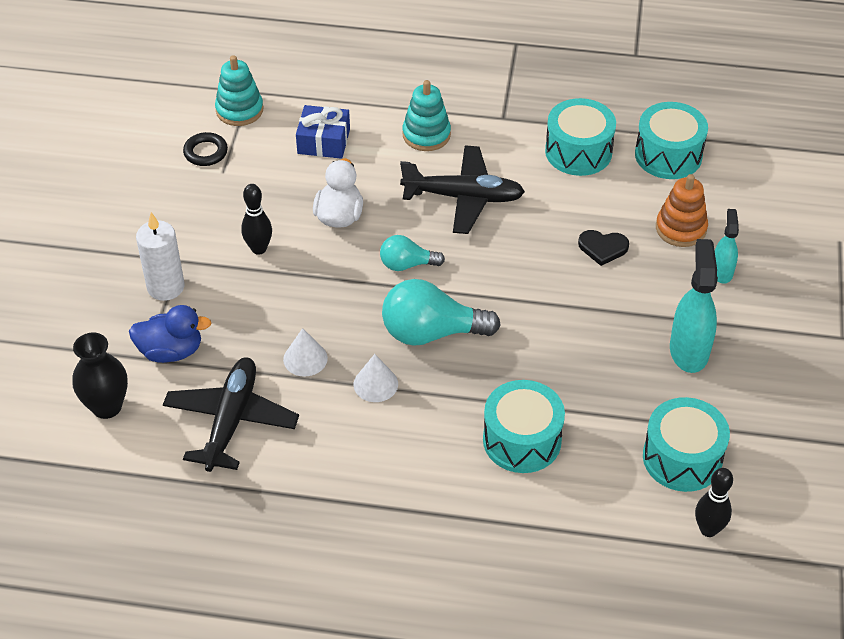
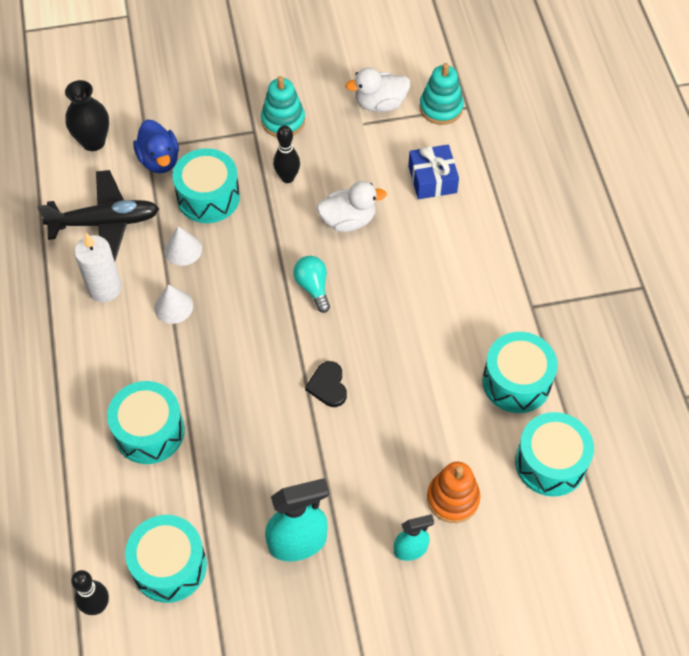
camera: 70 degrees right, 10 degrees up
(165, 287) = (222, 132): white candle -> white candle (104, 288)
(205, 152) = (380, 103): black ring -> white duck
(247, 320) = (208, 197): none -> turquoise drum
(426, 135) = (478, 252): turquoise stacking toy -> turquoise stacking toy (283, 121)
(431, 332) = (243, 329): turquoise light bulb -> none
(463, 197) = (412, 305): black plane -> none
(603, 248) = (398, 436): black heart -> black heart (328, 386)

